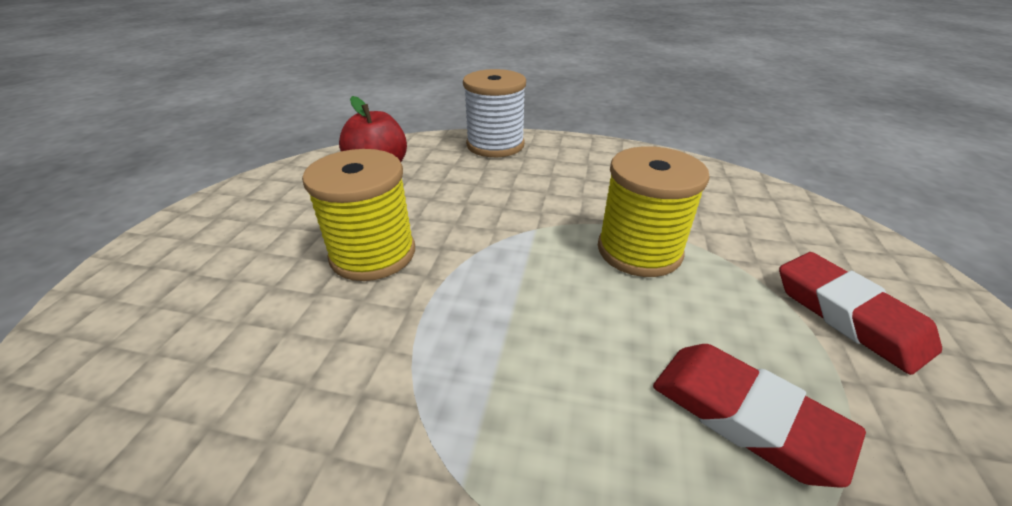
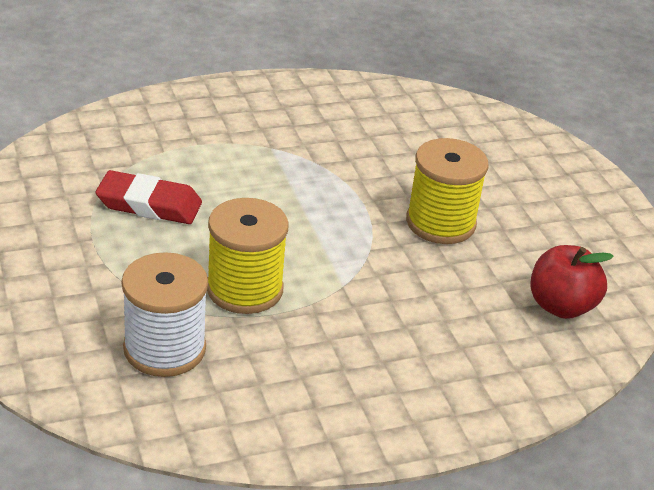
camera: 145 degrees right, 0 degrees up
(495, 145) = (490, 392): white spool -> white spool (164, 349)
(848, 315) = (77, 281): red eraser -> none

